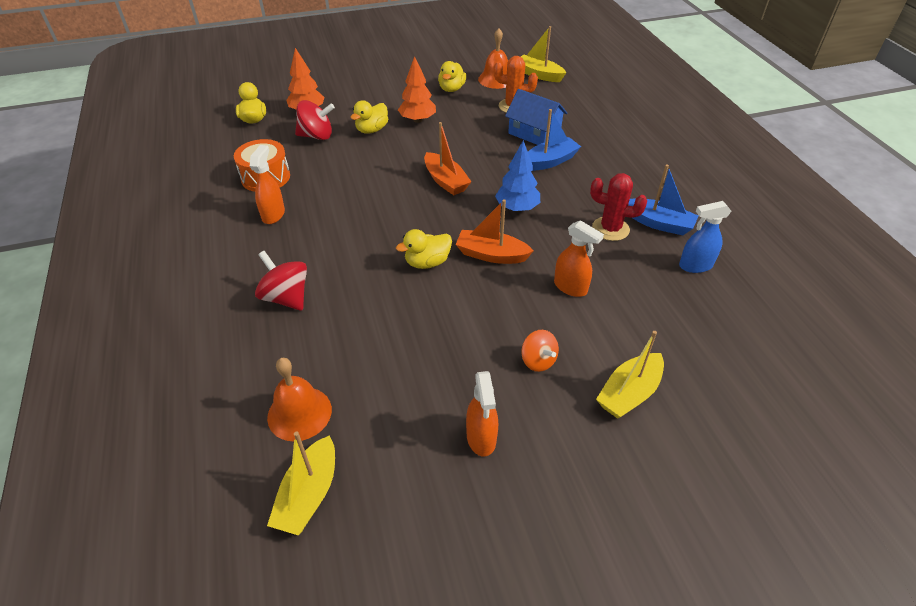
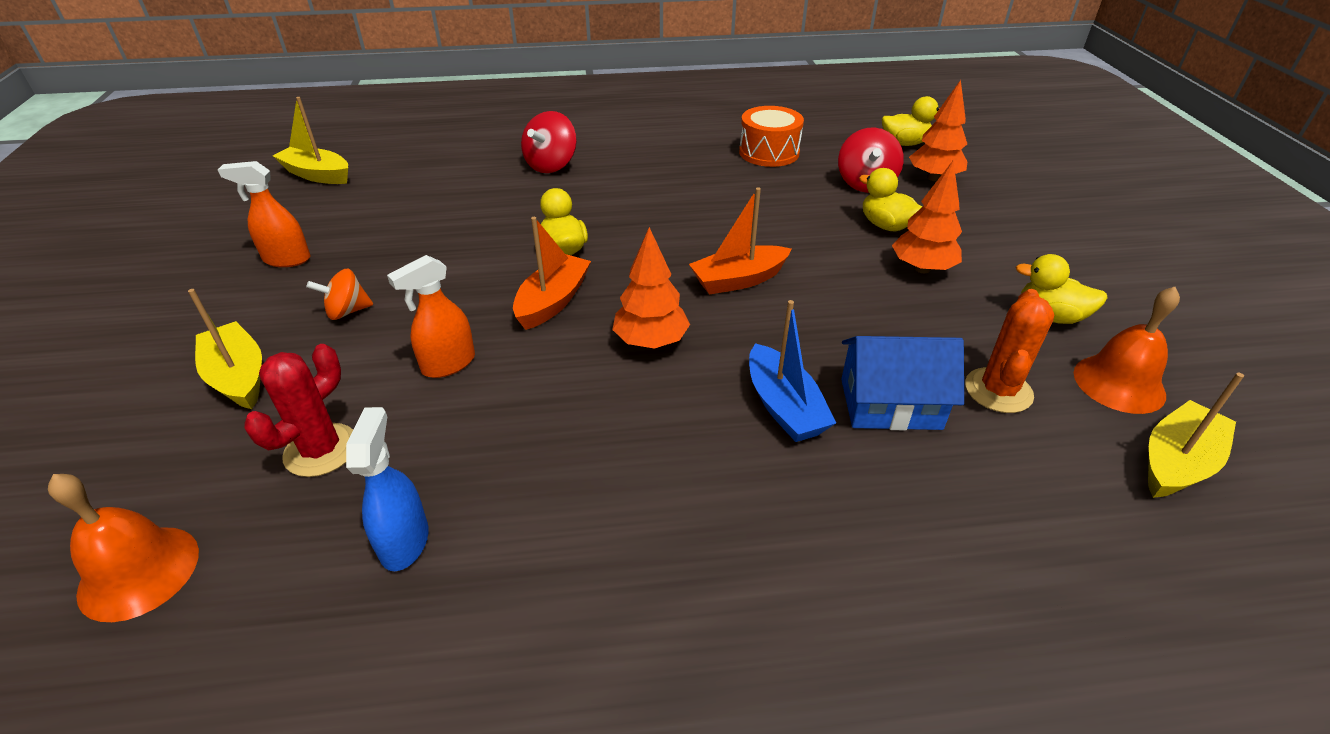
camera: 100 degrees right, 5 degrees down
(273, 214) = (693, 158): orange spray bottle -> none
(286, 297) = (551, 165): red spinning top -> red spinning top turned 150 degrees clockwise
(299, 413) = (401, 171): orange bell -> orange bell (139, 572)
(517, 208) = (651, 342): blue tree -> orange tree
(534, 133) = (890, 404): blue house -> blue house turned 45 degrees clockwise
(610, 229) = (557, 444): red cactus -> red cactus (321, 450)
(659, 223) = (544, 524): blue boat -> none

